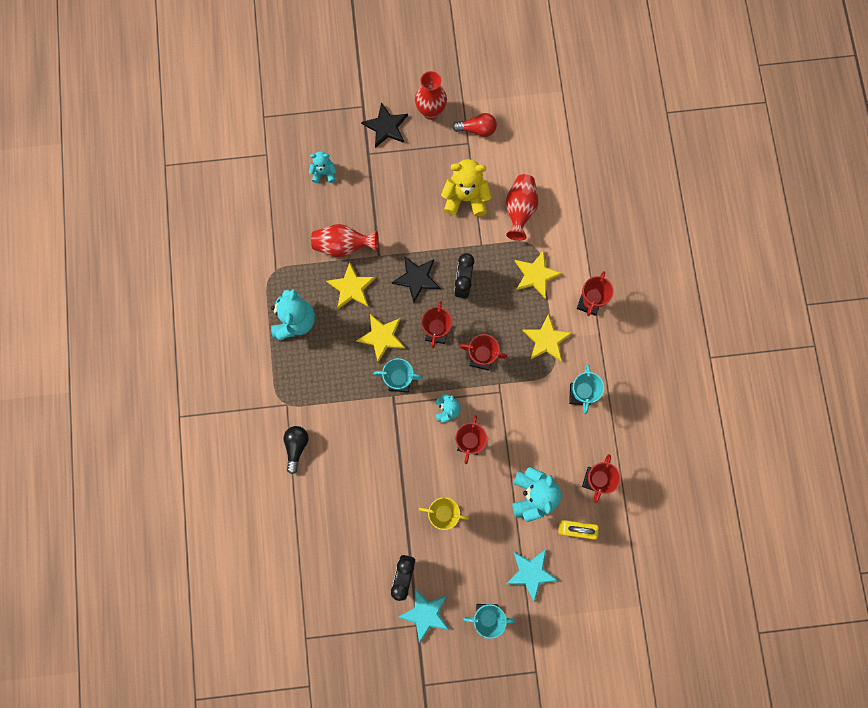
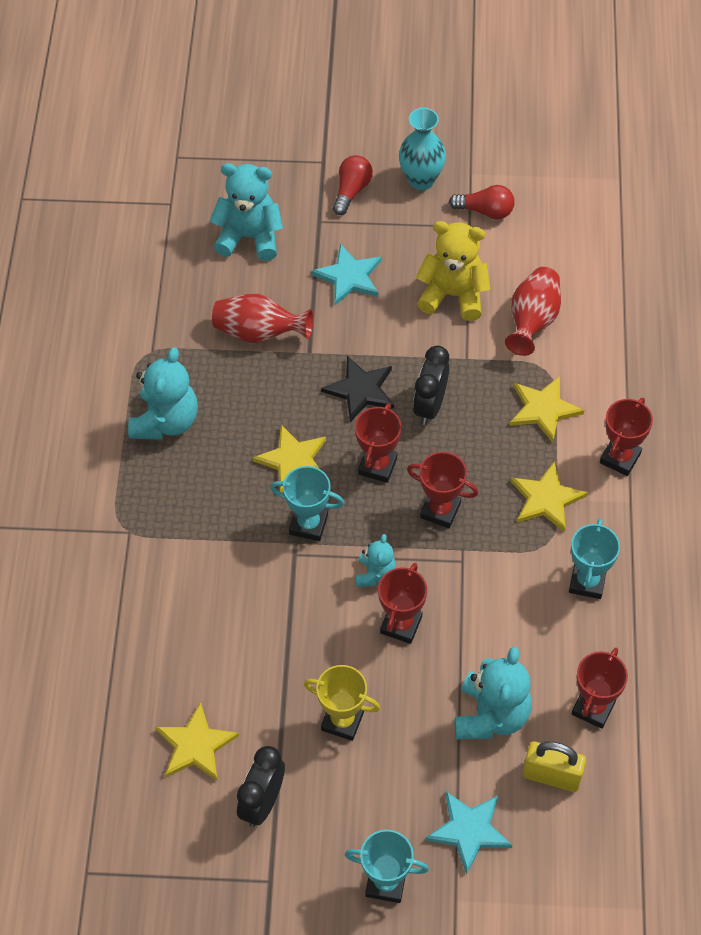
camera: 10 degrees right, 20 degrees down
(296, 447) = (131, 592): black light bulb -> none
(324, 173) = (249, 237): turquoise teddy bear -> turquoise teddy bear, size x1.78
(351, 287) = (260, 389): yellow star -> yellow star (195, 745)
(386, 126) = (351, 191): black star -> red light bulb
(425, 614) = (286, 866): turquoise star -> turquoise star (349, 277)
(431, 111) = (421, 180): red vase -> turquoise vase

